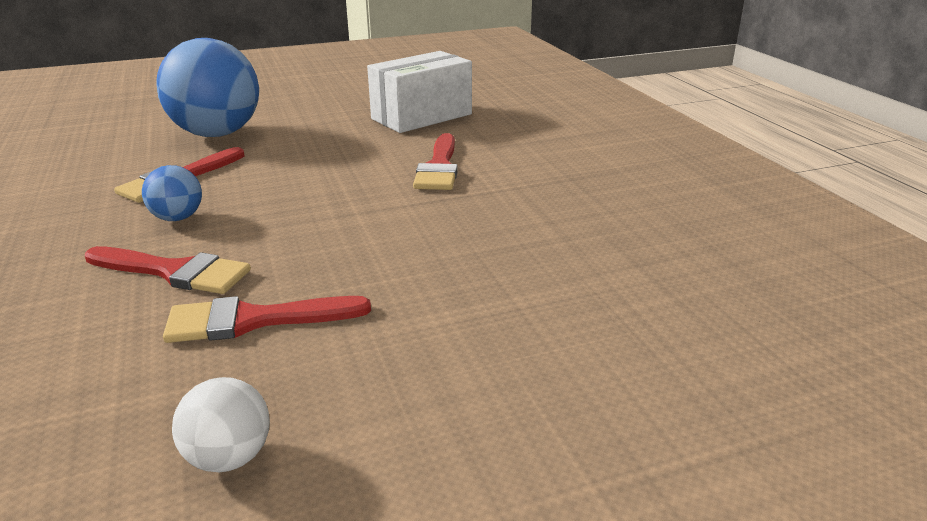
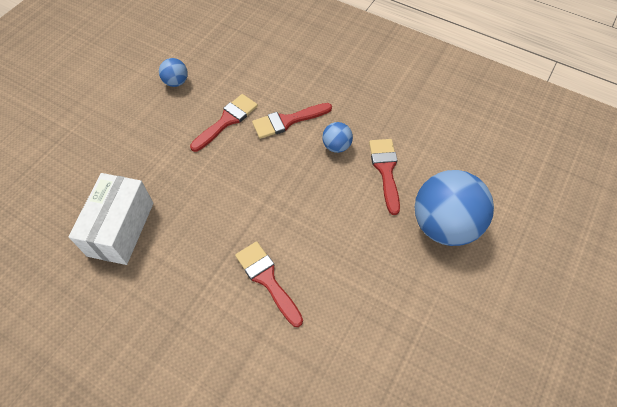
camera: 140 degrees right, 30 degrees up
(229, 457) = (176, 82): white ball -> blue ball
(421, 116) = (355, 354): white box -> white box (121, 229)

